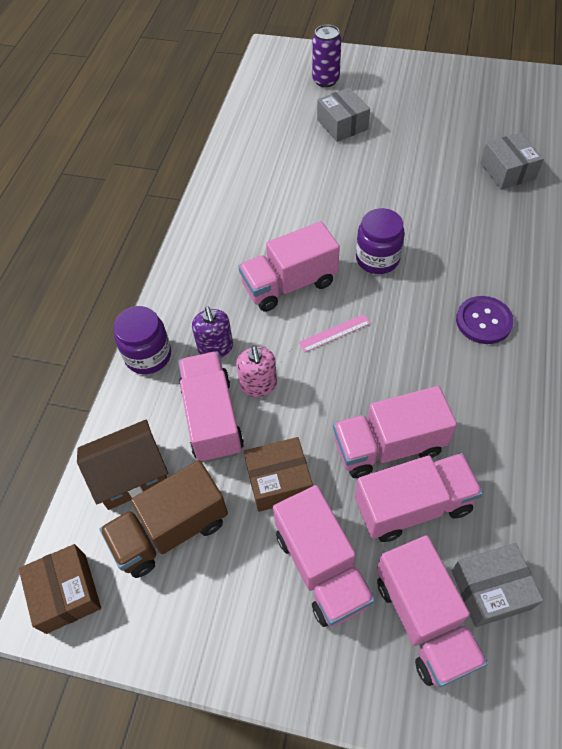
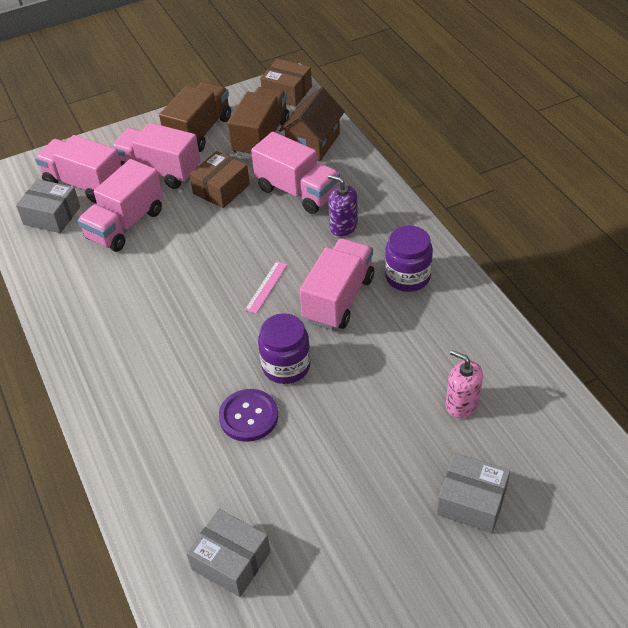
camera: 140 degrees right, 10 degrees down
(148, 355) = (383, 195): purple jar -> purple jar (407, 277)
(225, 605) = (199, 132): none -> brown truck
(258, 385) = (287, 224): pink soap dispenser -> pink soap dispenser (462, 404)
(325, 80) = (568, 563): purple can -> none
(388, 446) = (165, 244): pink truck -> none
(483, 321) = (151, 368): purple button -> purple button (248, 416)
(491, 589) = (52, 215): grey box -> grey box turned 75 degrees clockwise

